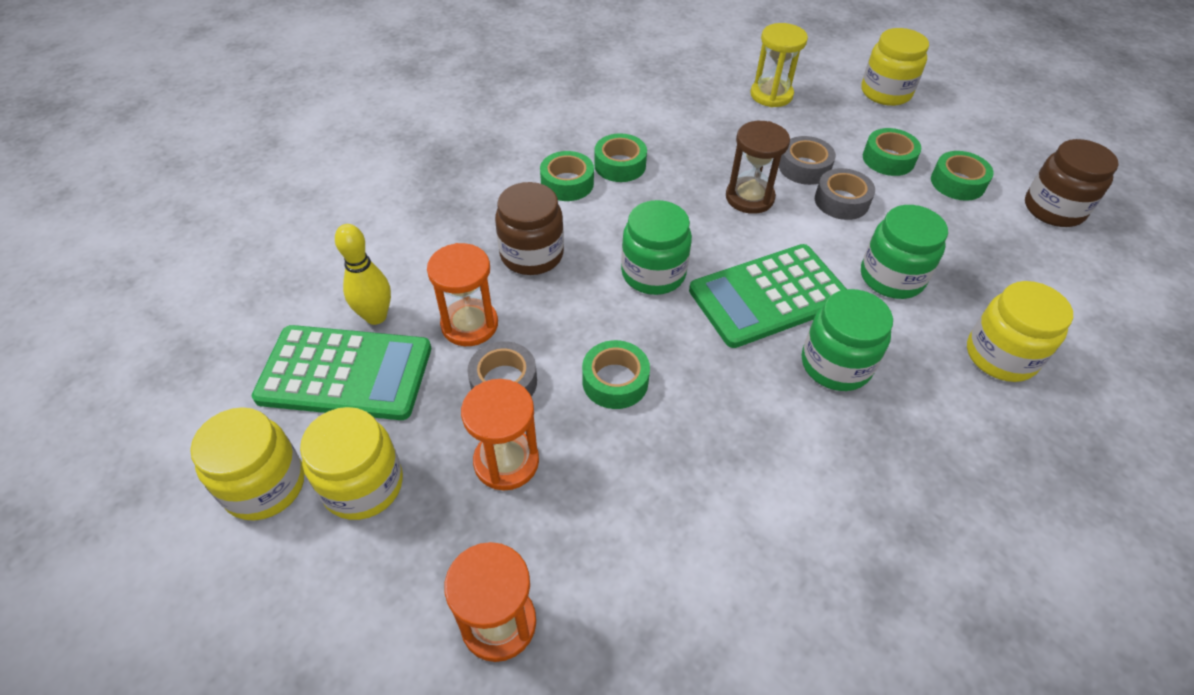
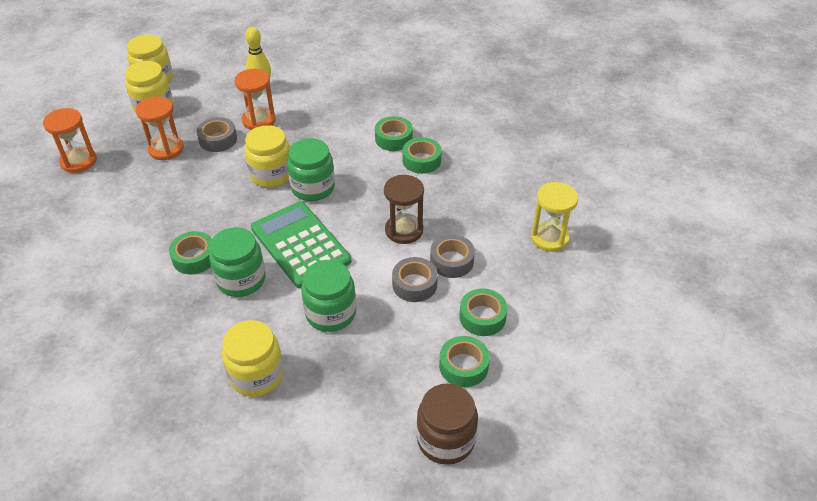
camera: 80 degrees right, 5 degrees down
(345, 373) = (221, 86): green calculator -> none
(532, 254) = (320, 134): brown jar -> none
(615, 381) = (221, 181): green tape -> green tape (194, 258)
(885, 92) = (591, 319): yellow jar -> yellow jar (271, 174)

